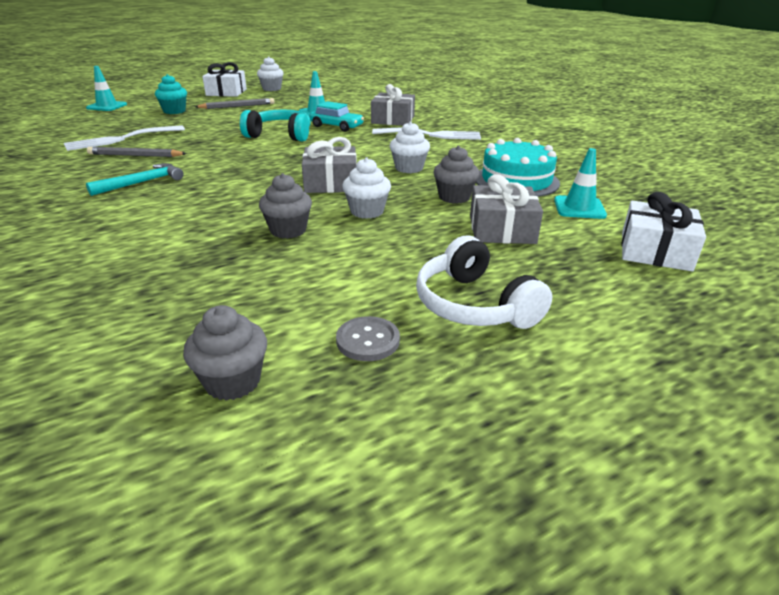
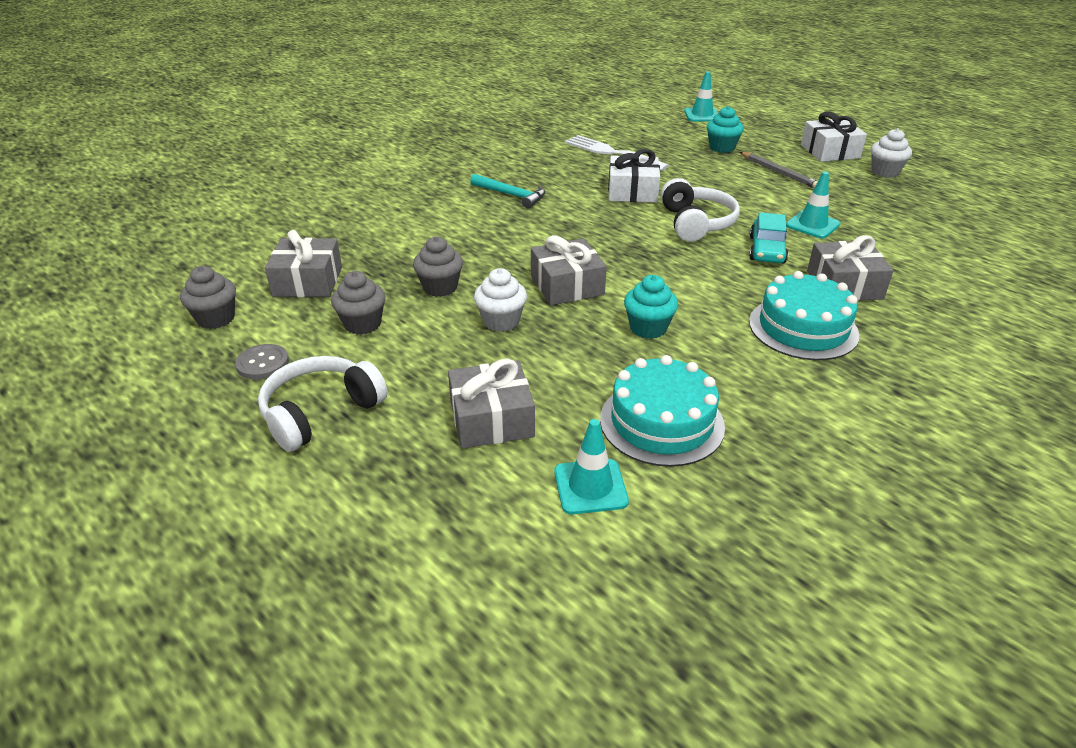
camera: 75 degrees right, 5 degrees up
(135, 155) = (573, 172): grey pencil -> none
(200, 304) = (308, 281): none -> grey gift
(280, 135) = (696, 223): turquoise headphones -> white headphones
(409, 168) = (648, 328): white cupcake -> turquoise cupcake
(432, 135) = (803, 328): white fork -> turquoise cake
(454, 197) = (571, 374): grey cupcake -> grey cupcake (362, 324)
(655, 251) = (474, 559): white gift -> white gift (632, 191)

